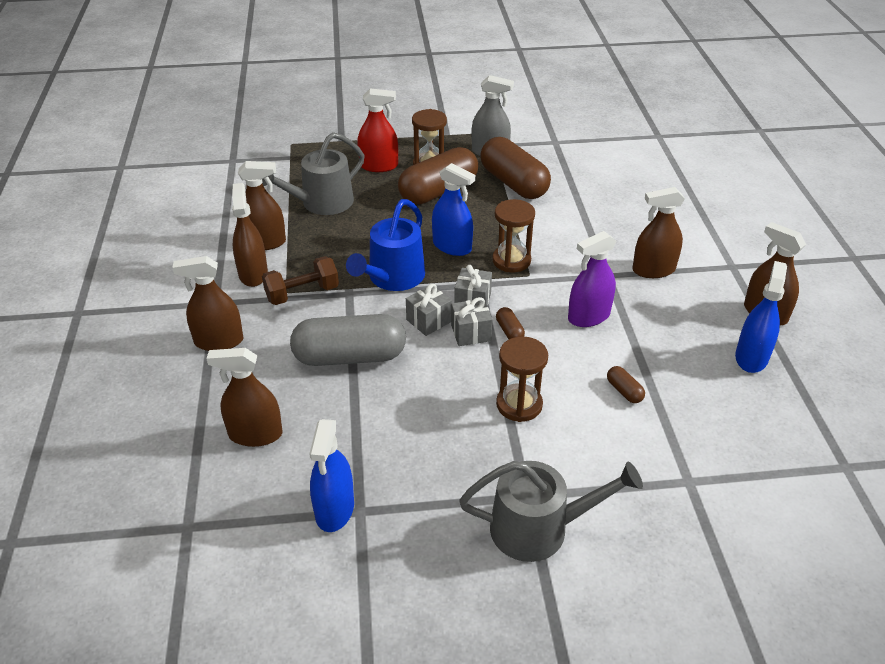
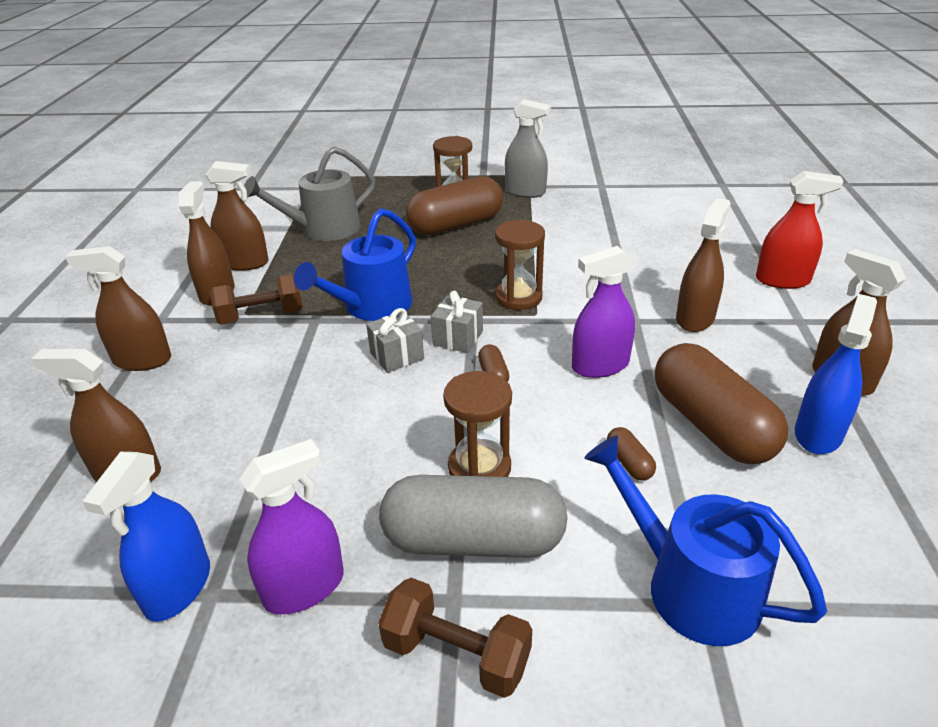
camera: 10 degrees right, 5 degrees down
(350, 357) = (285, 390): grey capsule -> grey capsule (473, 540)
(379, 166) = (399, 199): red spray bottle -> red spray bottle (782, 280)
(423, 499) = (304, 587): none -> purple spray bottle
(452, 246) = (452, 279): blue spray bottle -> none
(471, 333) = (444, 373): grey gift -> none
(514, 183) = (544, 221): brown capsule -> brown capsule (711, 425)
(538, 528) = (456, 654): grey watering can -> brown dumbbell
(653, 270) = (695, 318): brown spray bottle -> brown spray bottle turned 120 degrees clockwise
(678, 470) = (691, 586): none -> blue watering can

